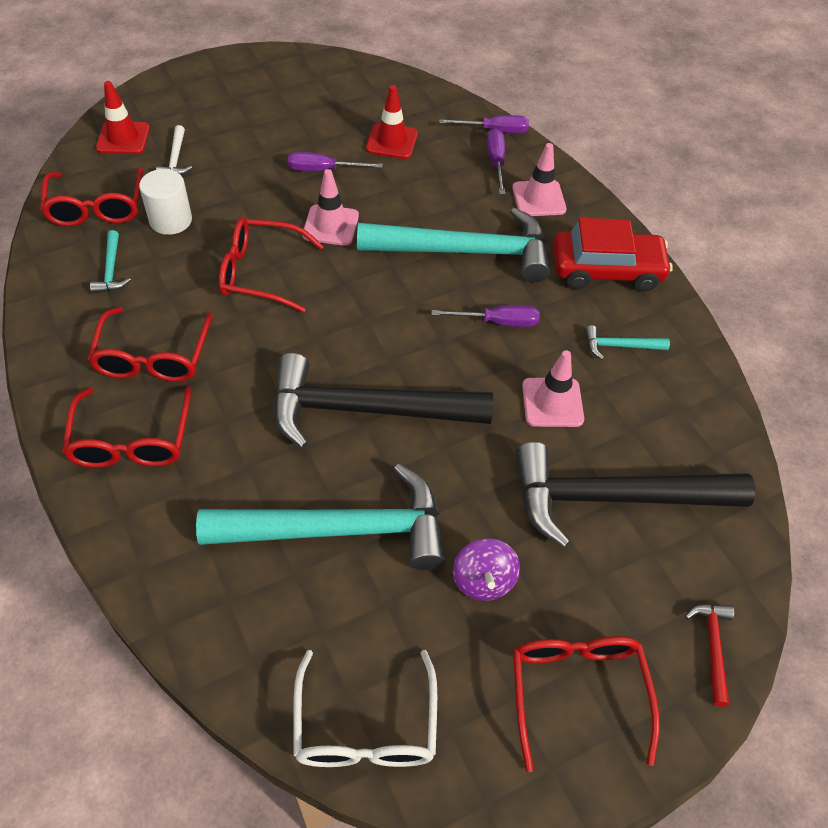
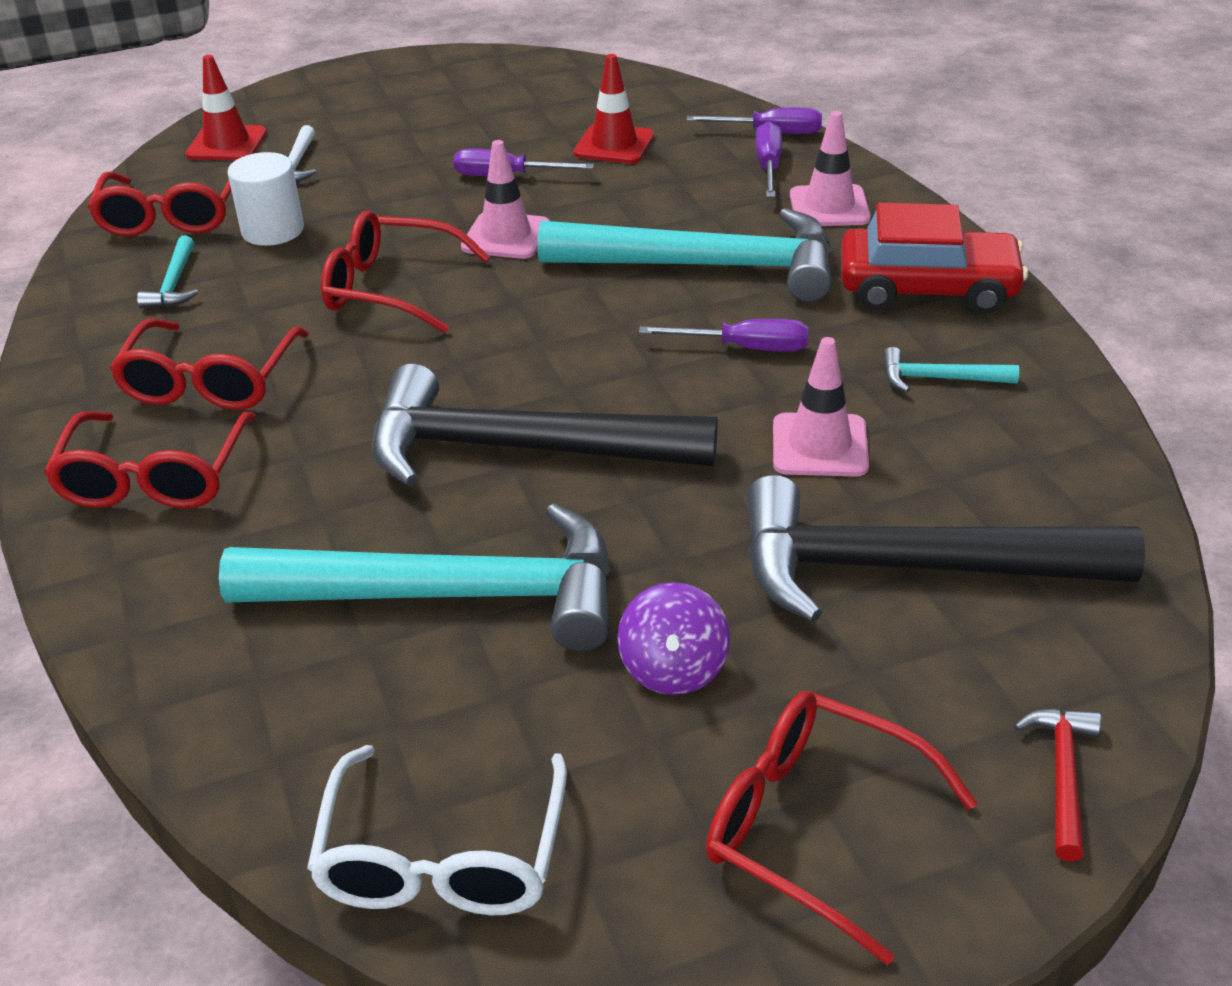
camera: 10 degrees right, 15 degrees down
(577, 691) = (813, 827): red glasses -> red glasses turned 60 degrees counterclockwise

